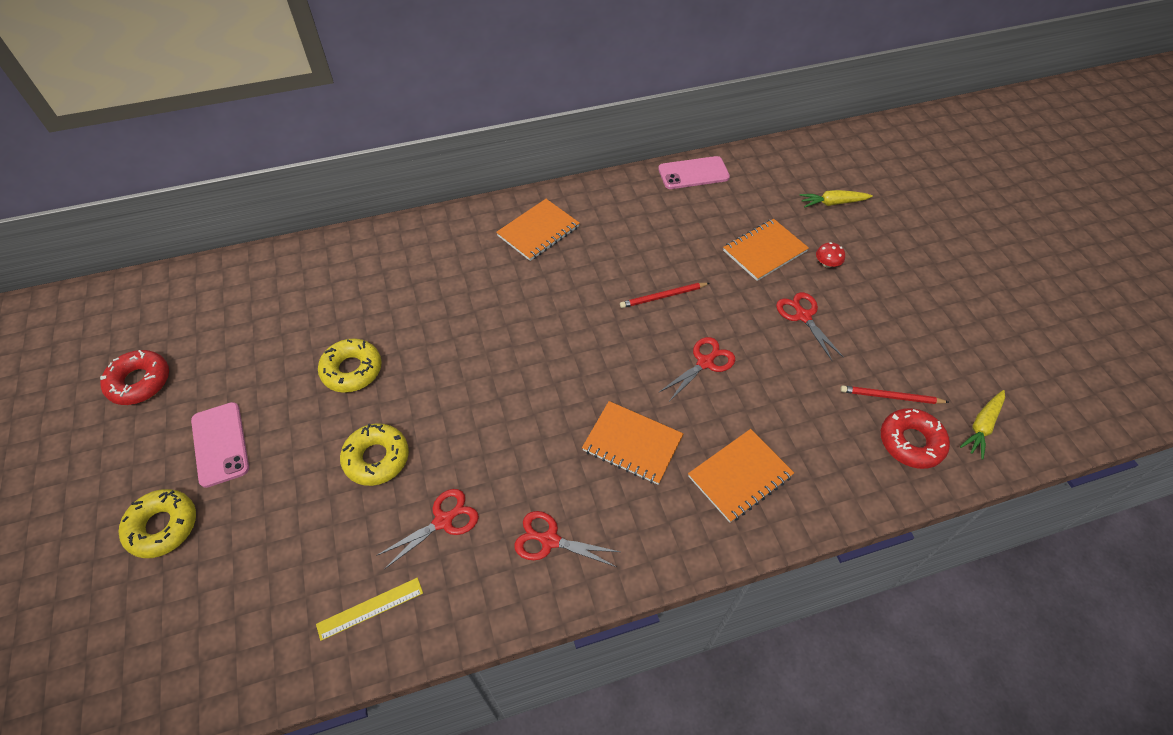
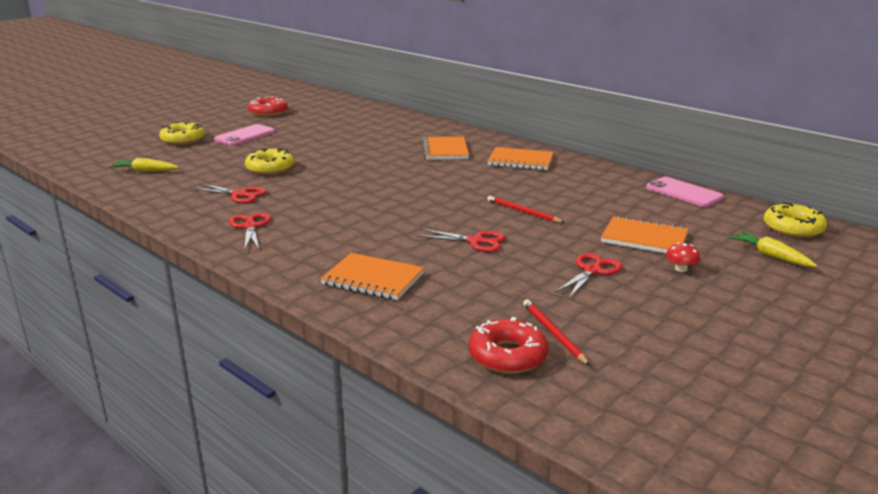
camera: 60 degrees right, 30 degrees down
(352, 370) = (329, 147): yellow donut -> yellow donut (793, 228)
(370, 608) = (163, 193): yellow ruler -> none
(632, 444) = (360, 233): orange notebook -> orange notebook (445, 150)
(982, 426) = (586, 398): yellow carrot -> yellow carrot (145, 171)

